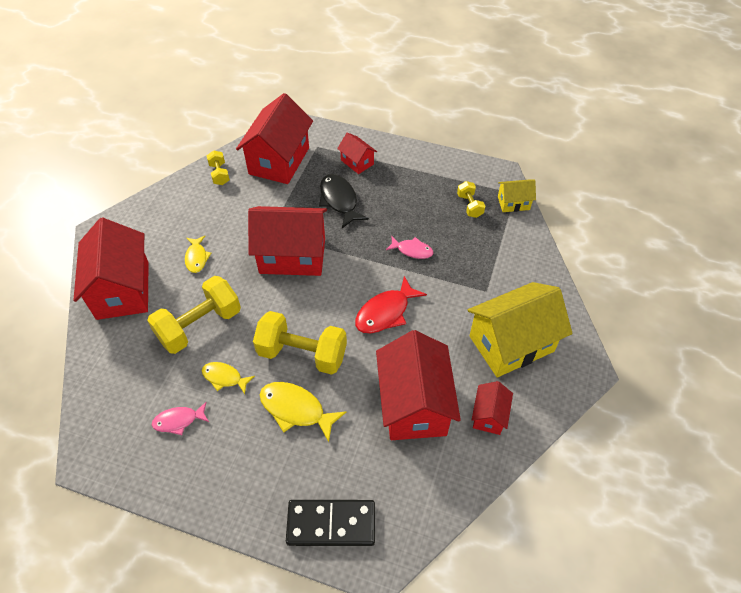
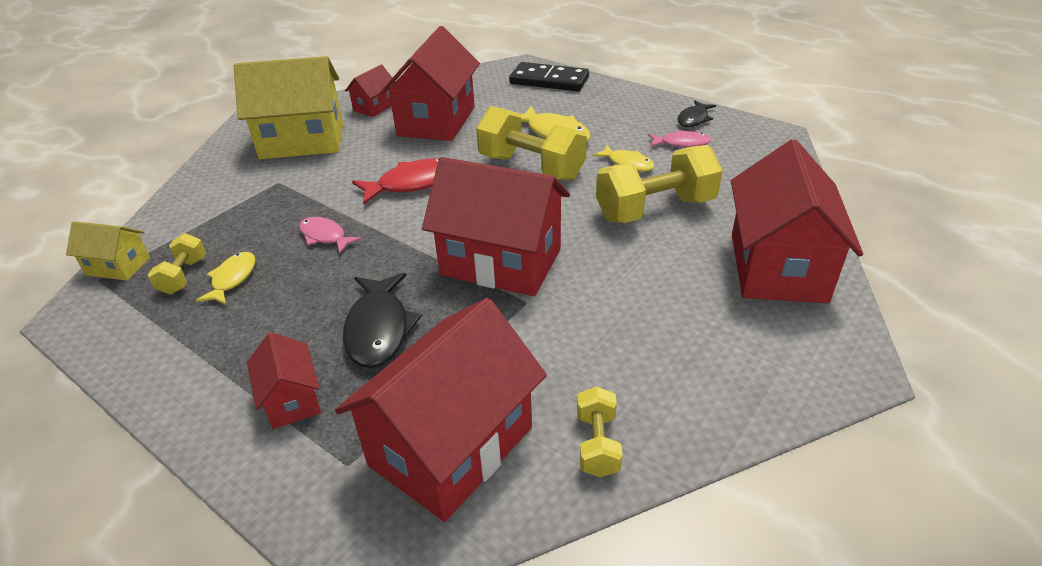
camera: 160 degrees left, 15 degrees down
(165, 470) = (694, 119): none -> black fish
(197, 258) = (657, 288): yellow fish -> yellow fish (232, 279)

